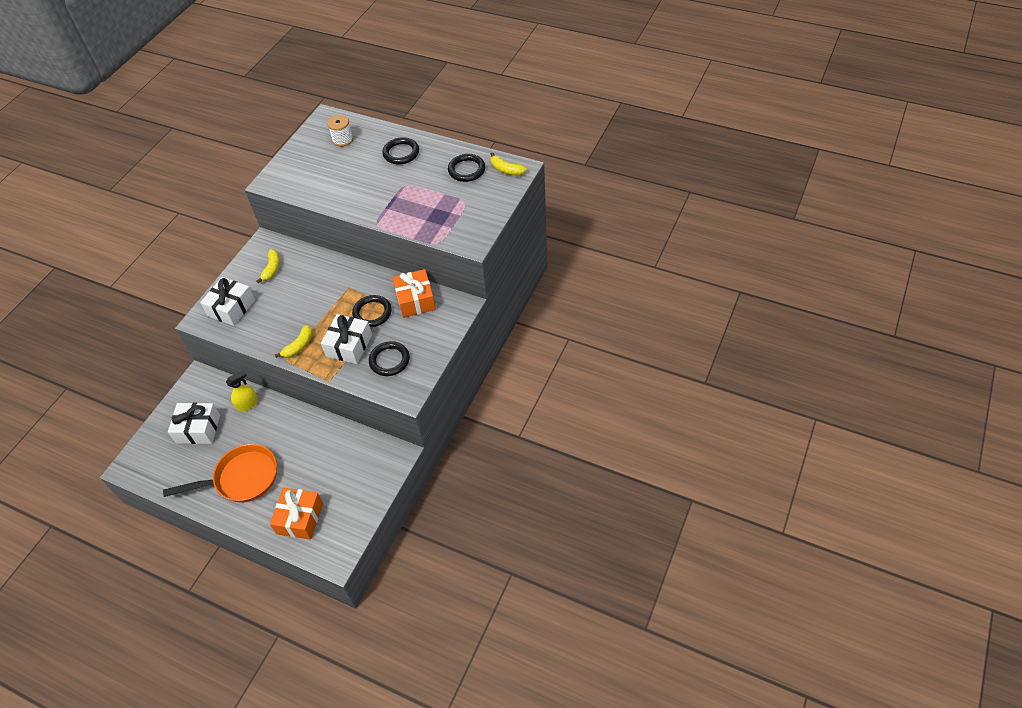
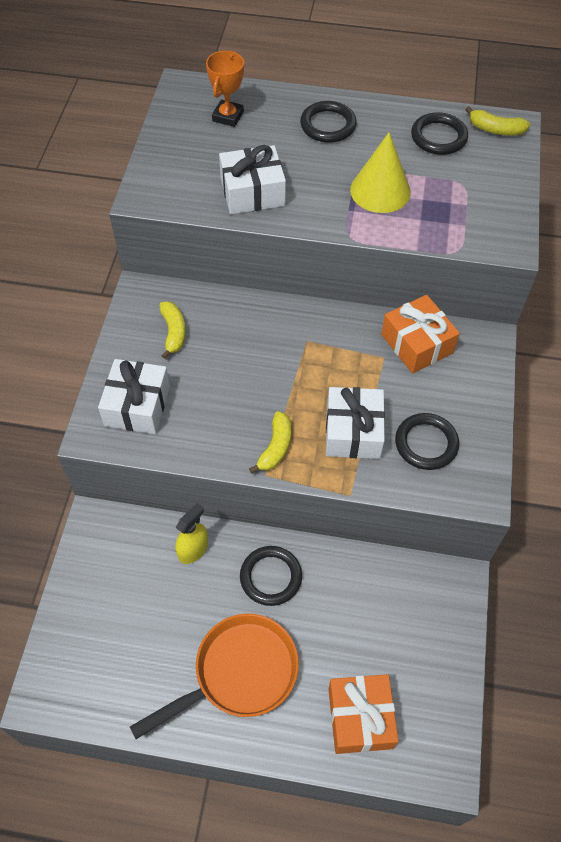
camera: 20 degrees left, 5 degrees up
(198, 429) = (131, 606): white gift -> white gift (252, 192)
(342, 139) = (228, 116): white spool -> orange trophy
(372, 313) = (362, 374): black ring -> black ring (271, 577)
(411, 199) = (380, 191): none -> yellow cone

